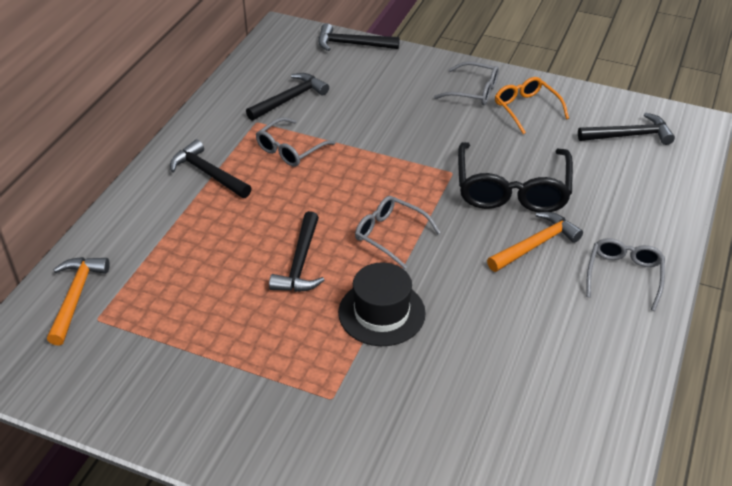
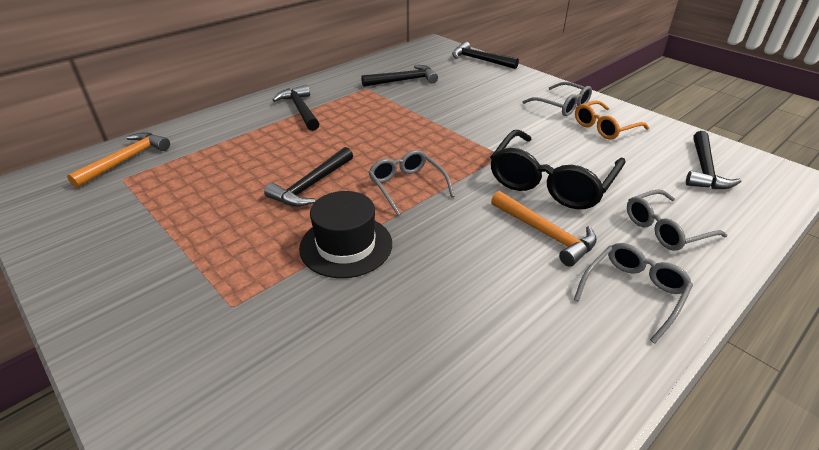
camera: 25 degrees right, 5 degrees down
(290, 149) = (376, 109): grey glasses -> grey glasses (666, 229)
(526, 109) = (605, 127): orange glasses -> orange glasses turned 120 degrees counterclockwise
(535, 245) = (545, 233): orange hammer -> orange hammer turned 60 degrees clockwise
(629, 135) = (704, 169): black hammer -> black hammer turned 90 degrees clockwise

